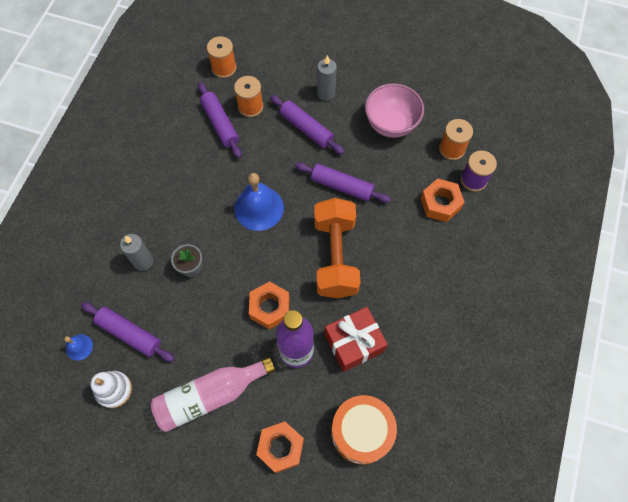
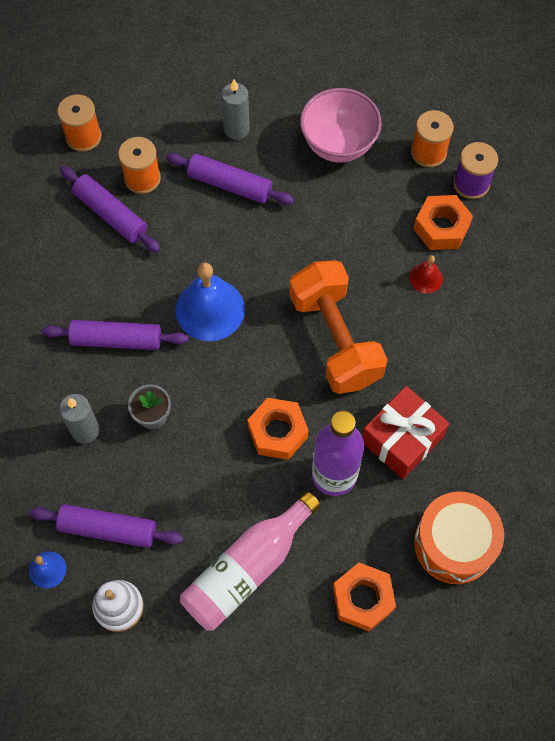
camera: 20 degrees left, 0 degrees up
(342, 186) = (307, 246): purple rolling pin -> purple rolling pin (116, 340)
(415, 235) = (426, 278): none -> red bell

